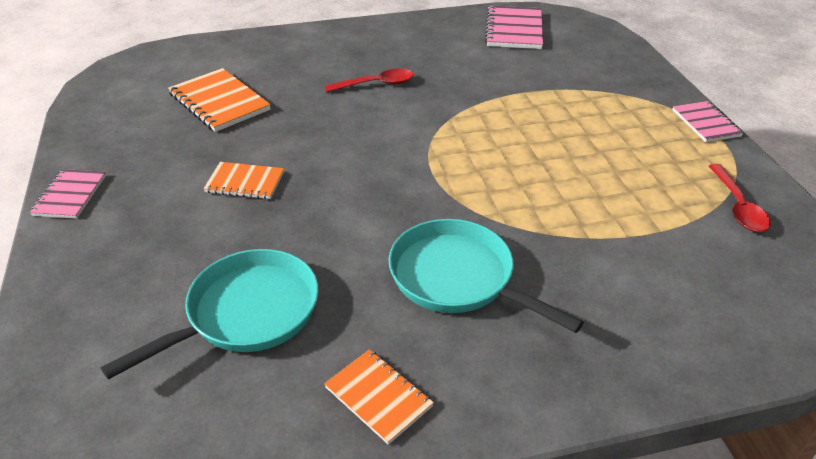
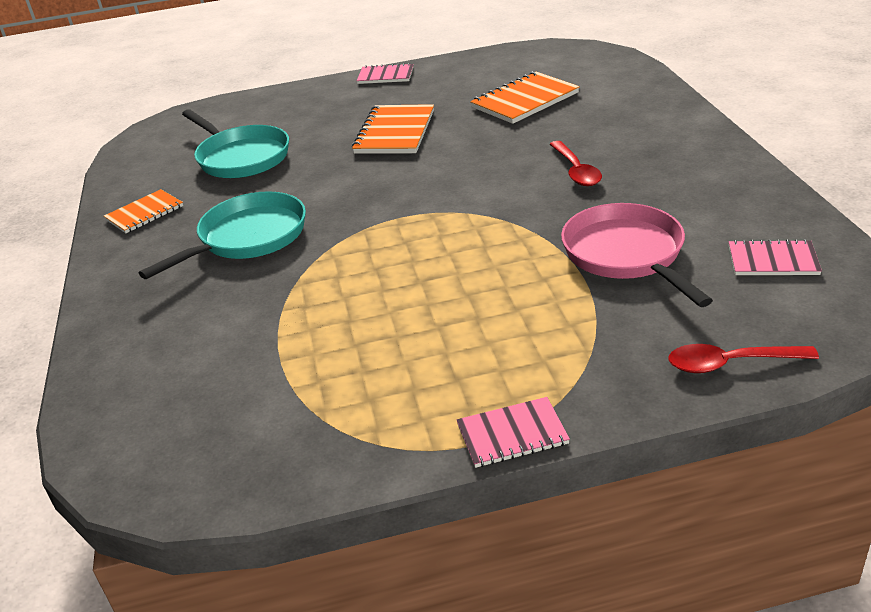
camera: 95 degrees right, 5 degrees down
(245, 182) = (395, 132): orange notebook -> orange notebook, size x1.60
(505, 73) = (627, 255): none -> pink pan
(514, 30) = (773, 260): pink notebook -> pink notebook, size x0.63
(738, 206) = (310, 432): red spoon -> red spoon (730, 363)

